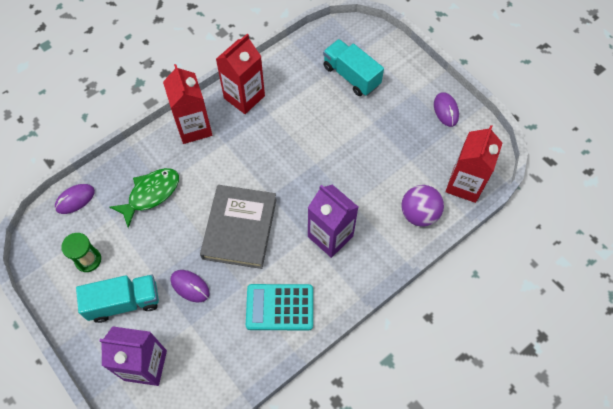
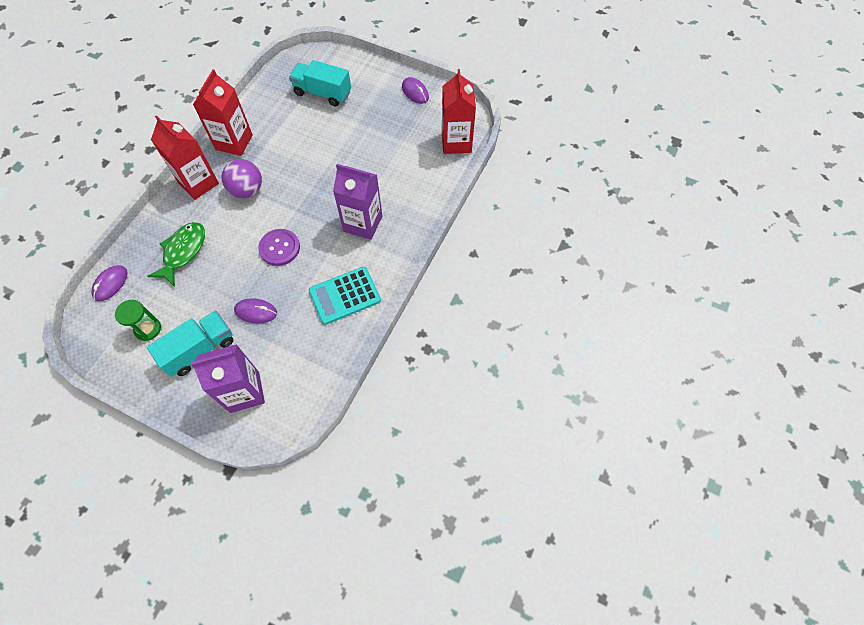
camera: 25 degrees left, 0 degrees up
(239, 228) = (279, 248): grey book -> purple button
(419, 214) = (429, 178): purple ball -> purple ball (247, 190)

